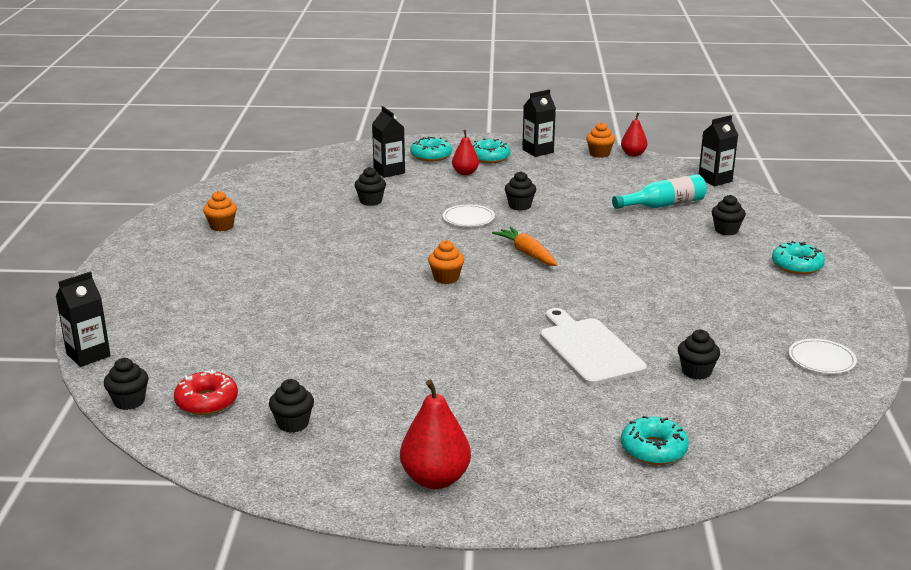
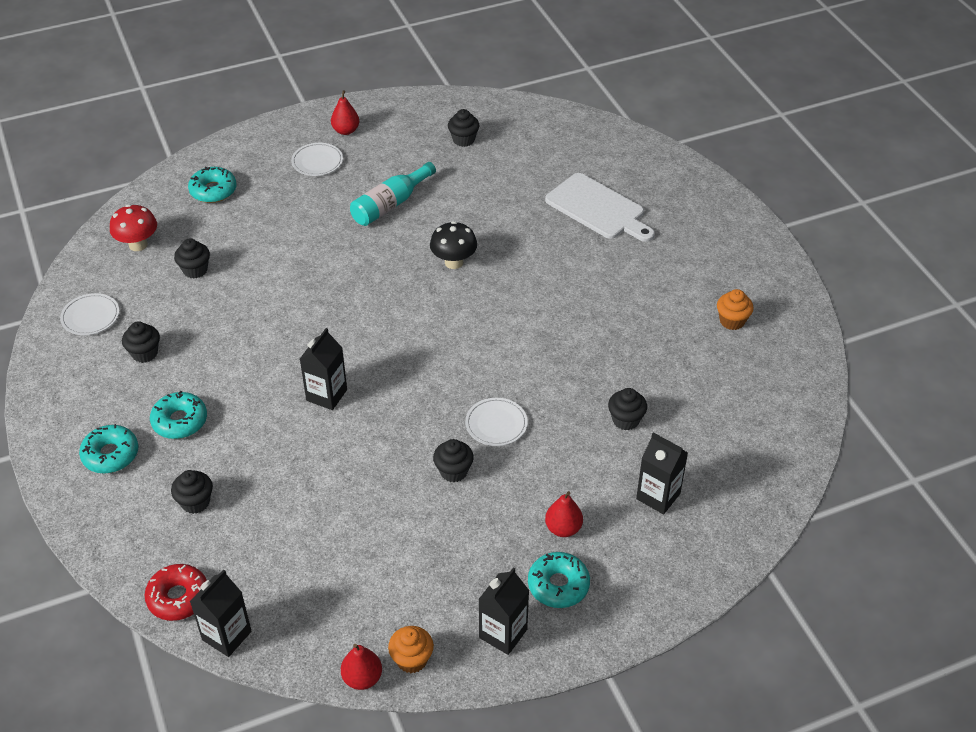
camera: 155 degrees right, 20 degrees up
(88, 355) = (658, 147): black carton -> black carton (326, 395)
(129, 401) = (585, 123): black cupcake -> black cupcake (145, 353)
(207, 401) = (535, 138): red donut -> red donut (178, 597)
(415, 314) = (454, 262): none -> black mushroom
(431, 156) = (637, 560): turquoise donut -> turquoise donut (180, 421)
(435, 479) = (346, 131): red pear -> red pear, size x0.62
(446, 278) = (456, 316): orange cupcake -> none
(498, 449) = (317, 161): none -> white plate
(527, 254) = (400, 380): orange carrot -> none
(588, 349) = (289, 267): white cutting board -> white cutting board (598, 208)
(663, 205) = (282, 537): turquoise bottle -> turquoise bottle (390, 204)
(763, 413) = (138, 245): none -> red mushroom

